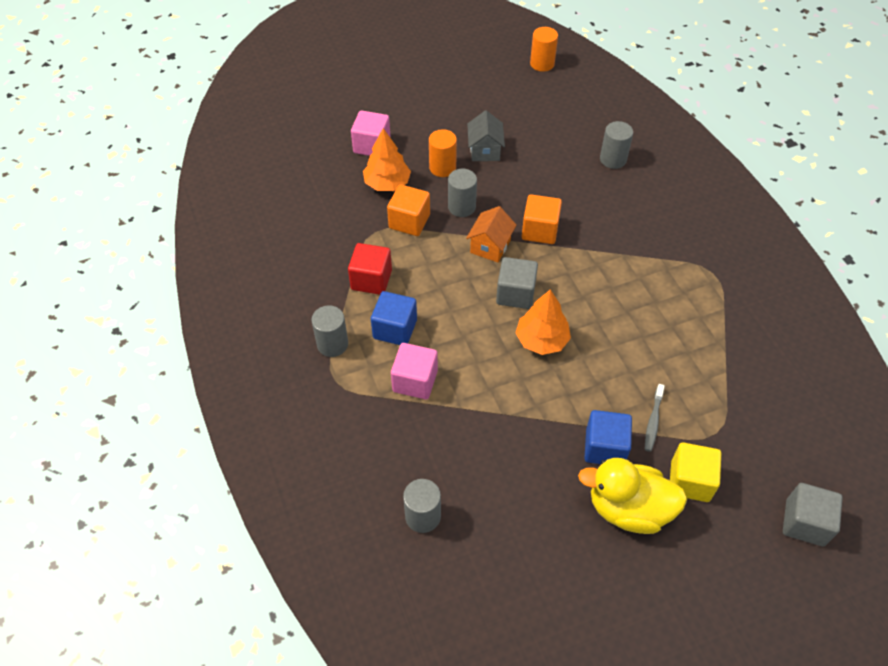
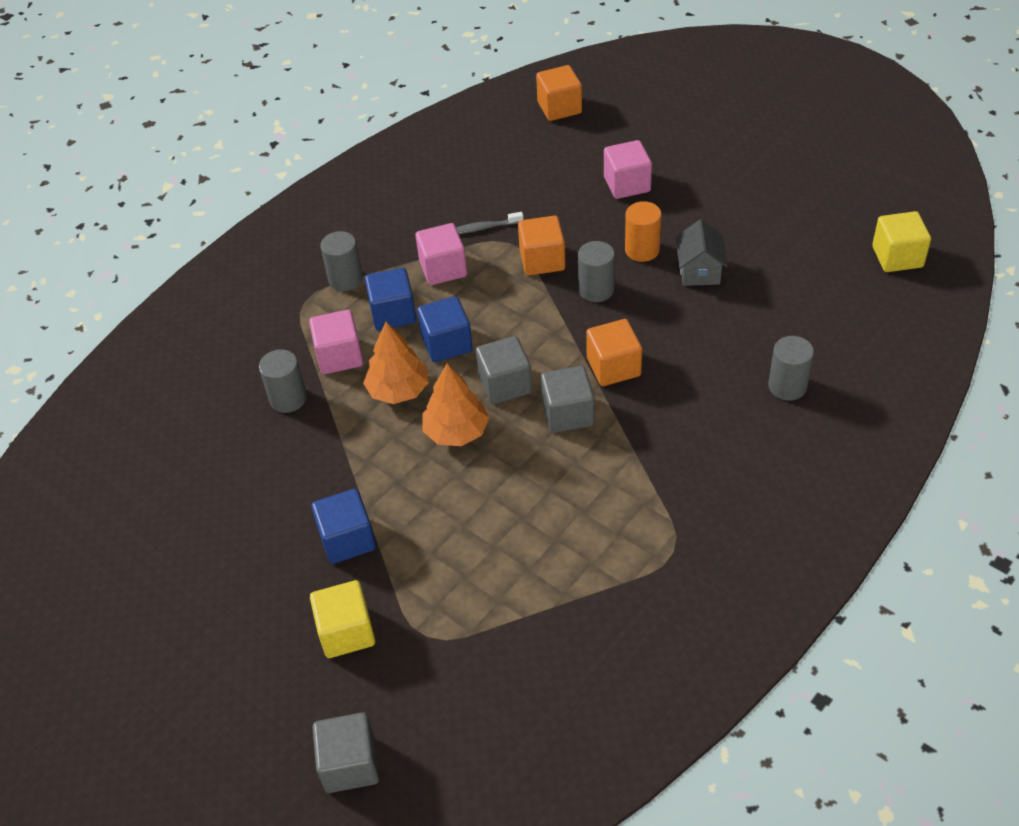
camera: 65 degrees right, 5 degrees down
(257, 142) = (559, 108): none -> orange cube
(371, 280) = (443, 269): red cube -> pink cube
(387, 183) = (582, 220): orange tree -> orange tree (398, 390)
(423, 516) = (190, 429): grey cylinder -> grey cylinder (288, 399)
(451, 310) = (447, 344): none -> blue cube
(485, 150) = (699, 271): grey house -> grey house turned 60 degrees counterclockwise
(490, 246) = (557, 336): orange house -> none
(542, 64) = (897, 257): orange cylinder -> yellow cube
(565, 272) = (568, 413): none -> grey cube
(628, 509) = (281, 588): yellow duck -> none
(653, 421) = (407, 570): grey toothbrush -> grey toothbrush (484, 228)

